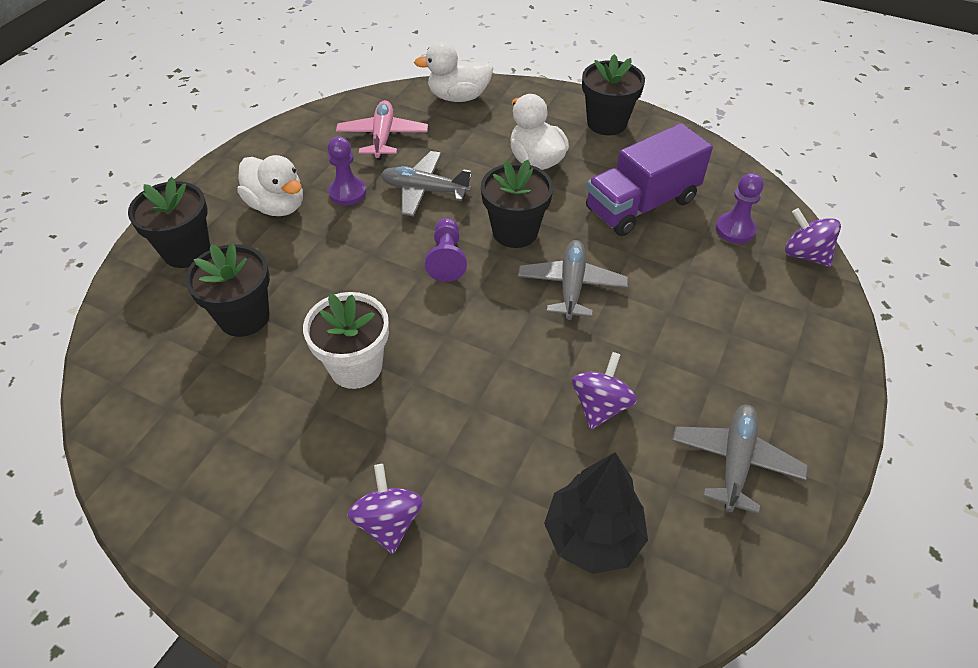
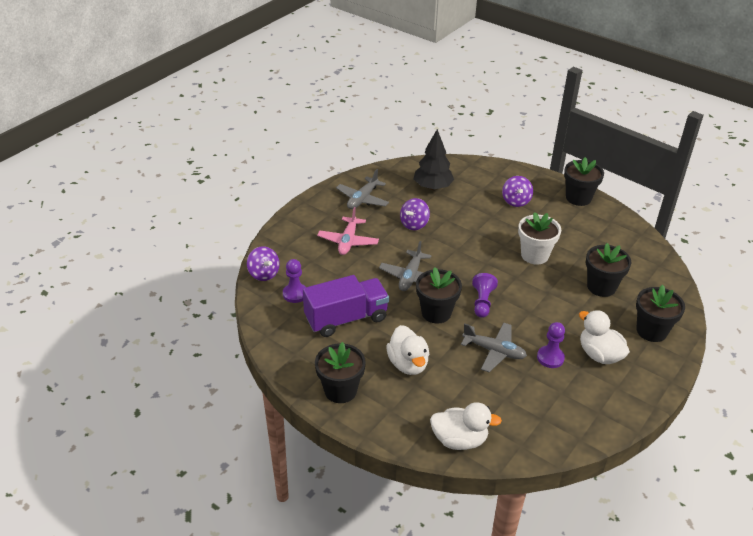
camera: 170 degrees left, 10 degrees down
(232, 565) = (578, 198): none -> black flower pot
(383, 137) = (526, 405): pink plane -> pink plane (348, 241)

